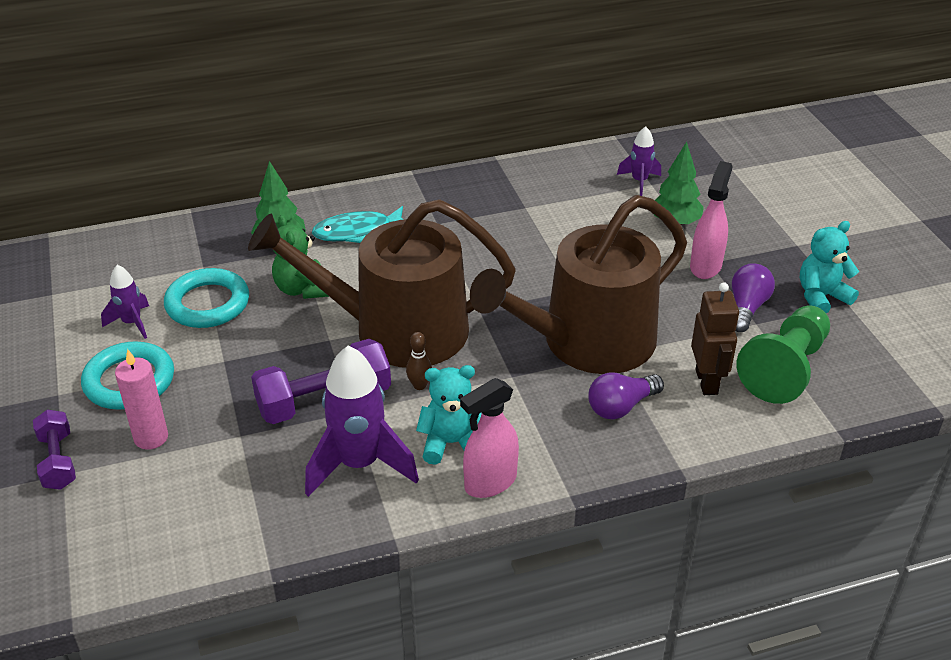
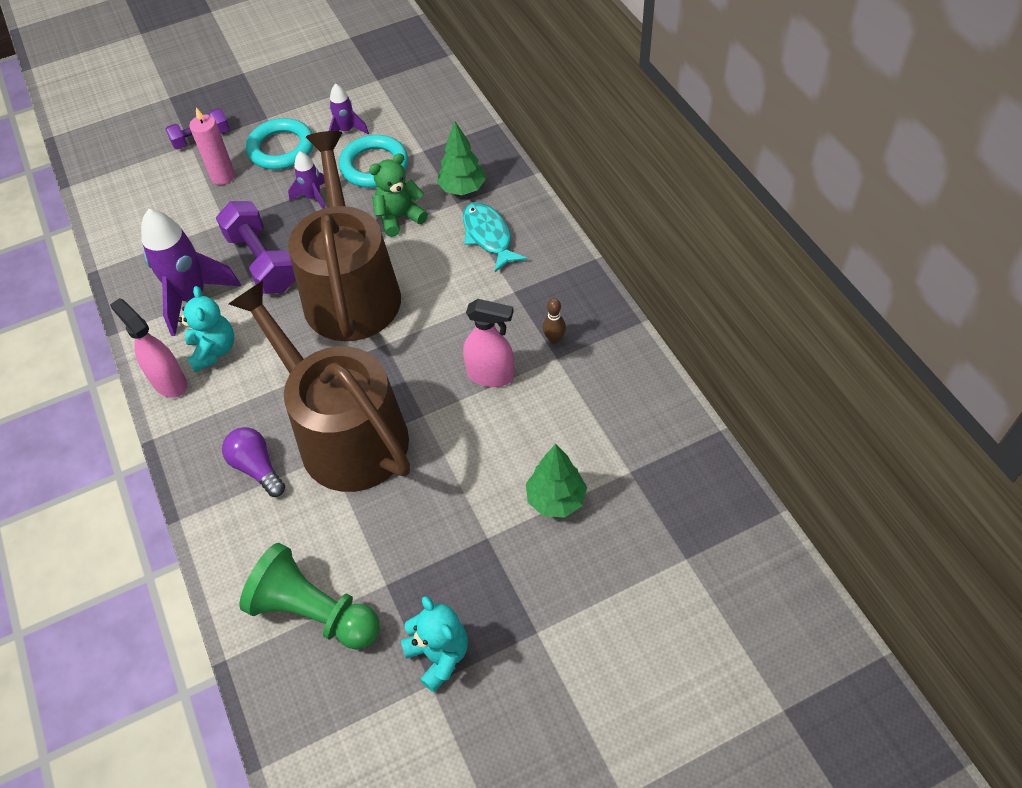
camera: 85 degrees right, 15 degrees up
(419, 385) = (281, 318): brown bowling pin -> brown bowling pin (554, 339)
(639, 181) = (631, 459): purple rocket -> purple rocket (313, 198)
(705, 266) = (479, 533): pink spray bottle -> pink spray bottle (491, 375)
(707, 382) = (292, 538): brown robot -> none
(747, 308) = (410, 575): purple light bulb -> none

